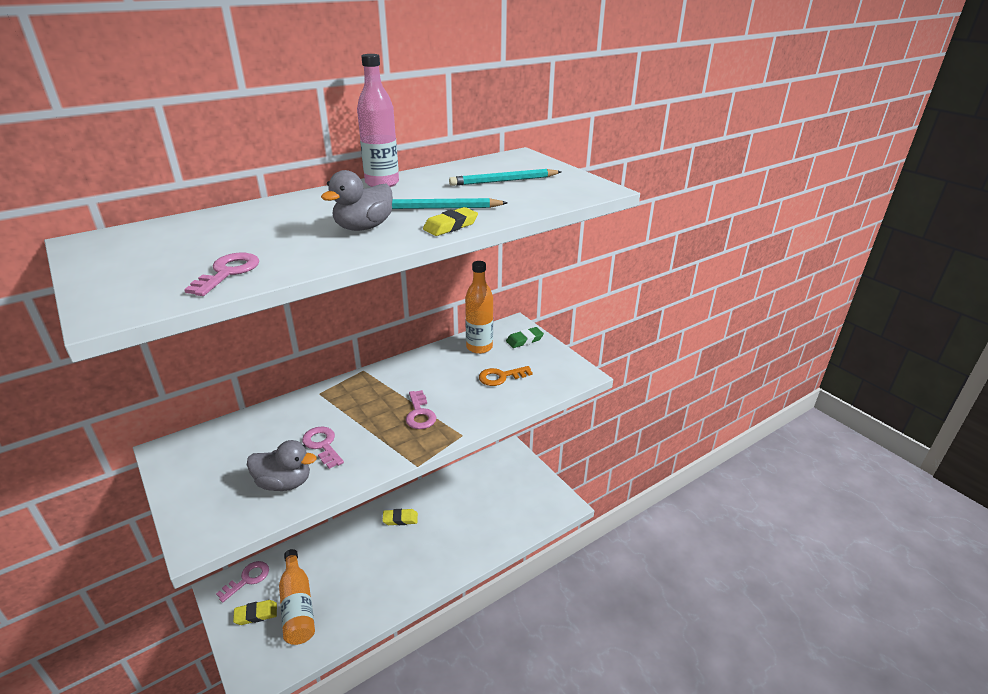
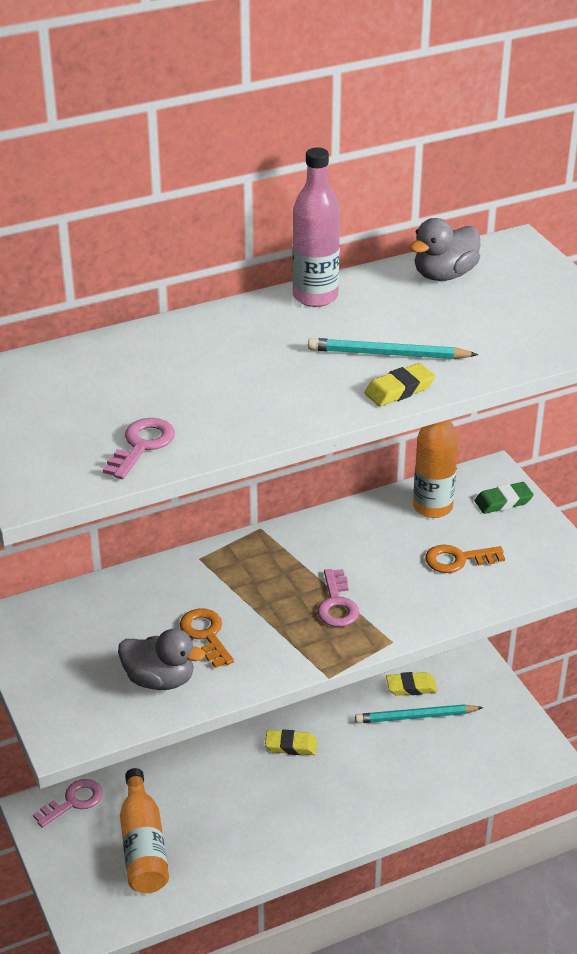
camera: 10 degrees right, 5 degrees up
(256, 614) = (87, 849): yellow eraser -> yellow eraser (411, 687)
(322, 445) = (206, 635): pink key -> orange key
(364, 227) = (292, 383): grey duck -> grey duck (444, 275)
(504, 181) = (481, 304): turquoise pencil -> turquoise pencil (416, 717)

